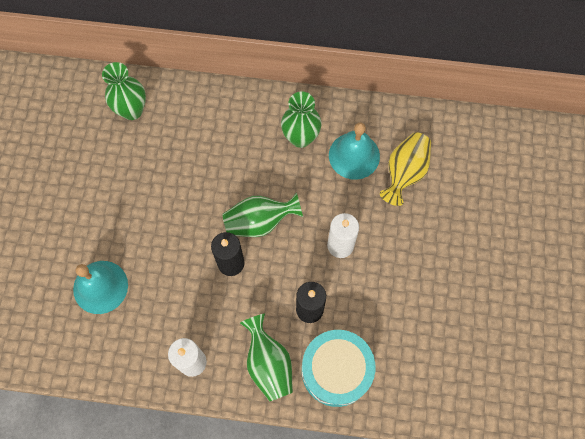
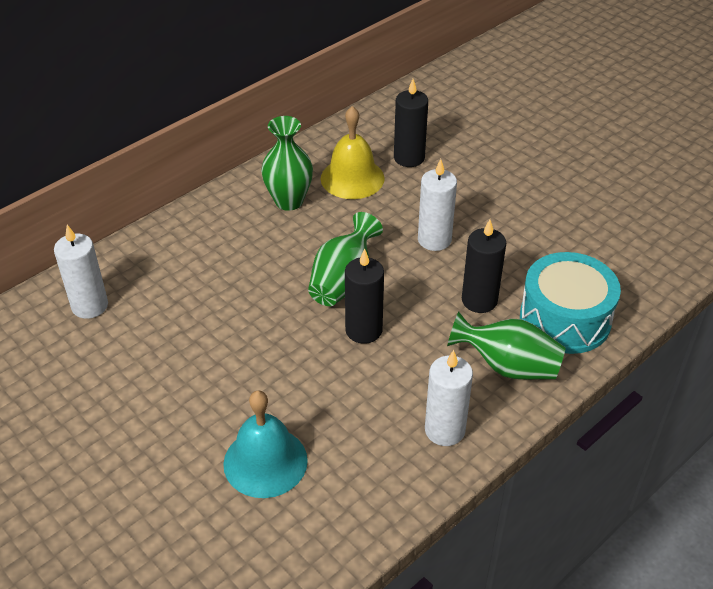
camera: 50 degrees left, 25 degrees down
(132, 110) = (90, 306): green vase -> white candle
(354, 155) = (352, 178): turquoise bell -> yellow bell
(404, 173) = (409, 158): yellow vase -> black candle

